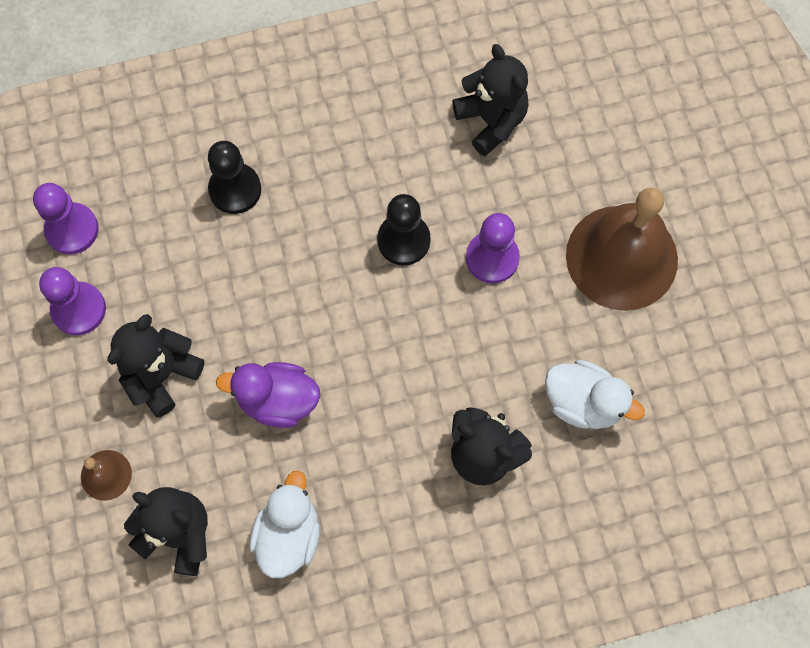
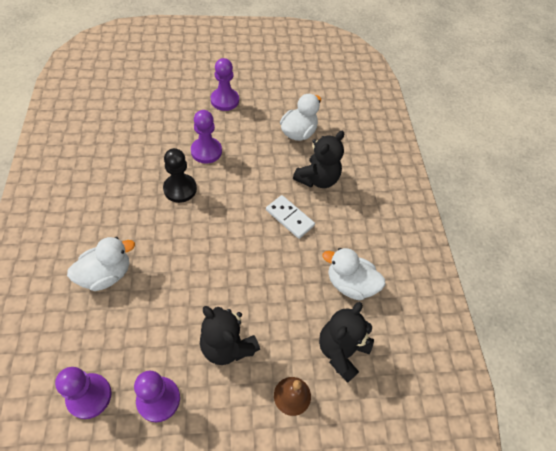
camera: 85 degrees left, 15 degrees down
(235, 189) = (106, 274): black pawn -> white duck
(278, 400) = (263, 275): purple duck -> none
(390, 420) = (289, 218): none -> white domino
(491, 121) = (122, 133): black teddy bear -> none
(621, 257) = (225, 100): brown bell -> purple pawn

